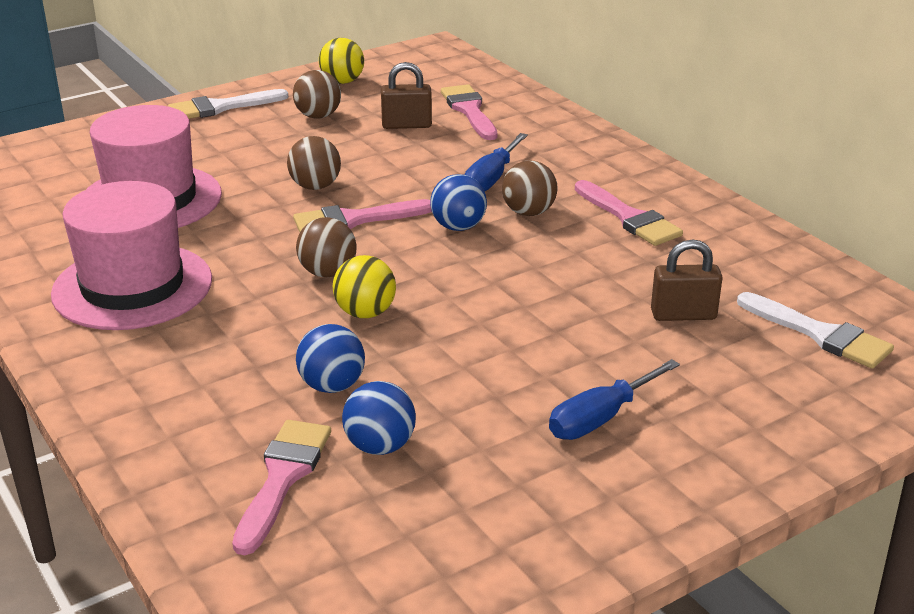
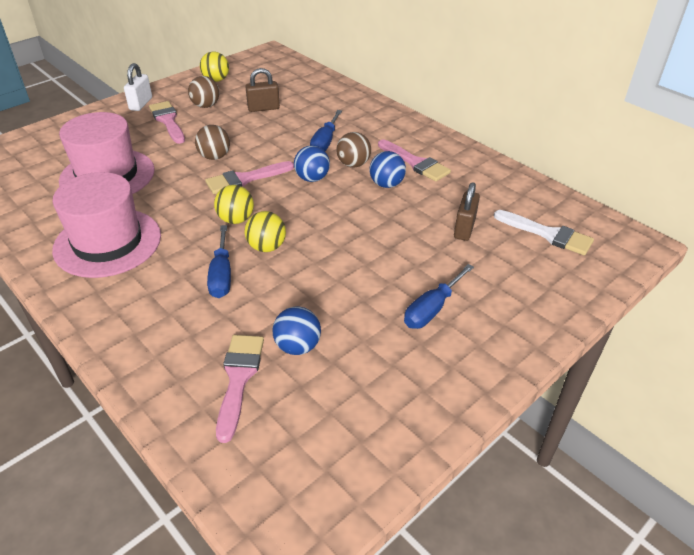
camera: 10 degrees left, 10 degrees up
(220, 107) = (141, 104): white brush -> white padlock
(289, 343) = (221, 275): none -> blue screwdriver
(328, 273) = (236, 219): brown ball -> yellow ball
(332, 386) = (256, 304): blue ball -> blue ball (386, 184)
(469, 110) = (300, 95): pink brush -> pink brush (168, 121)
(683, 315) = (464, 229): brown padlock -> brown padlock turned 60 degrees counterclockwise

